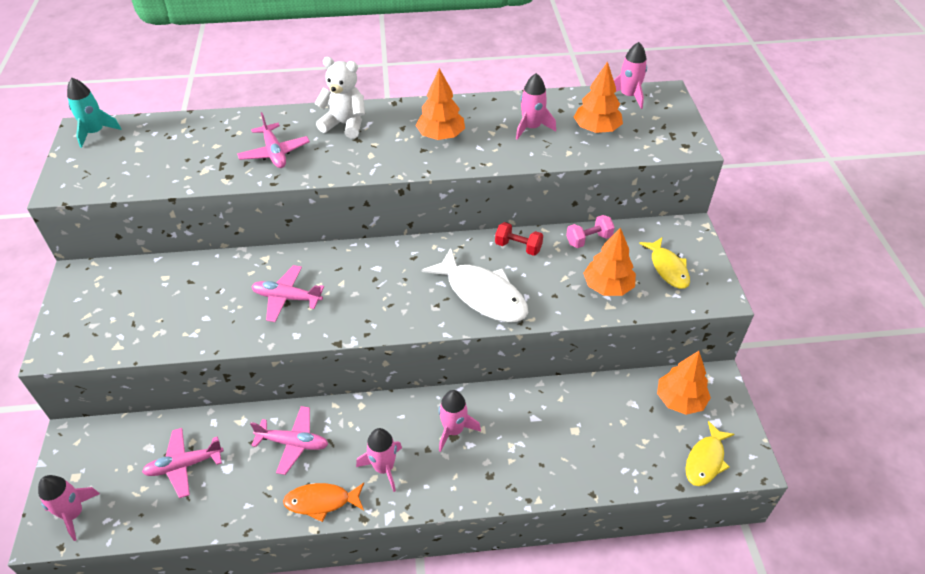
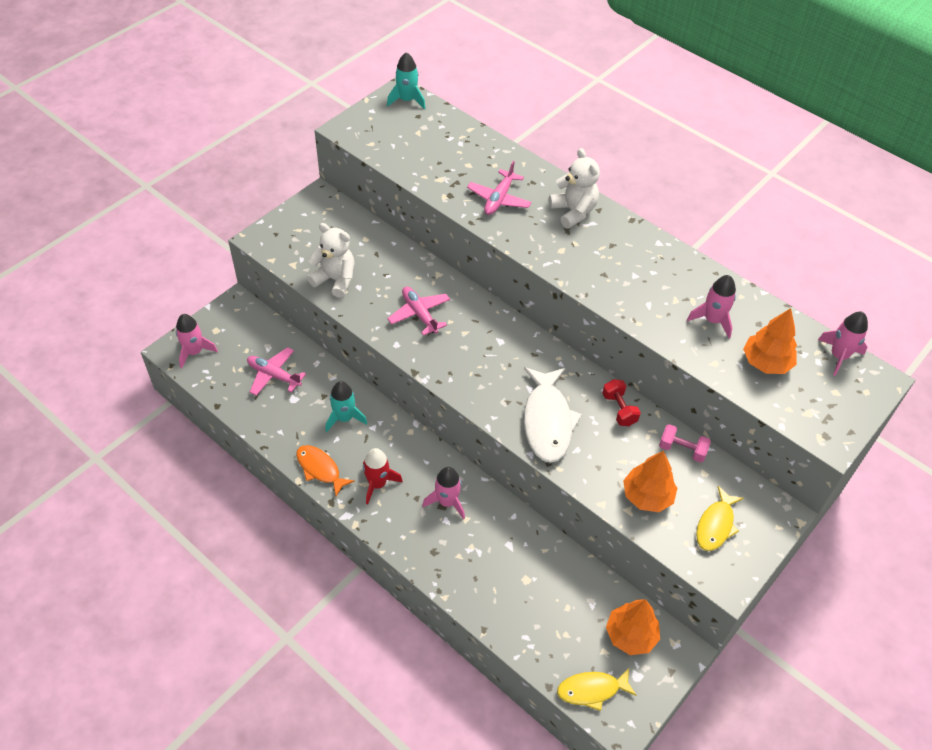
camera: 45 degrees right, 5 degrees up
(176, 328) = (335, 280): none -> white teddy bear
(293, 443) = (344, 418): pink plane -> turquoise rocket
(384, 468) = (377, 484): pink rocket -> red rocket
(440, 136) = (631, 273): orange tree -> none

